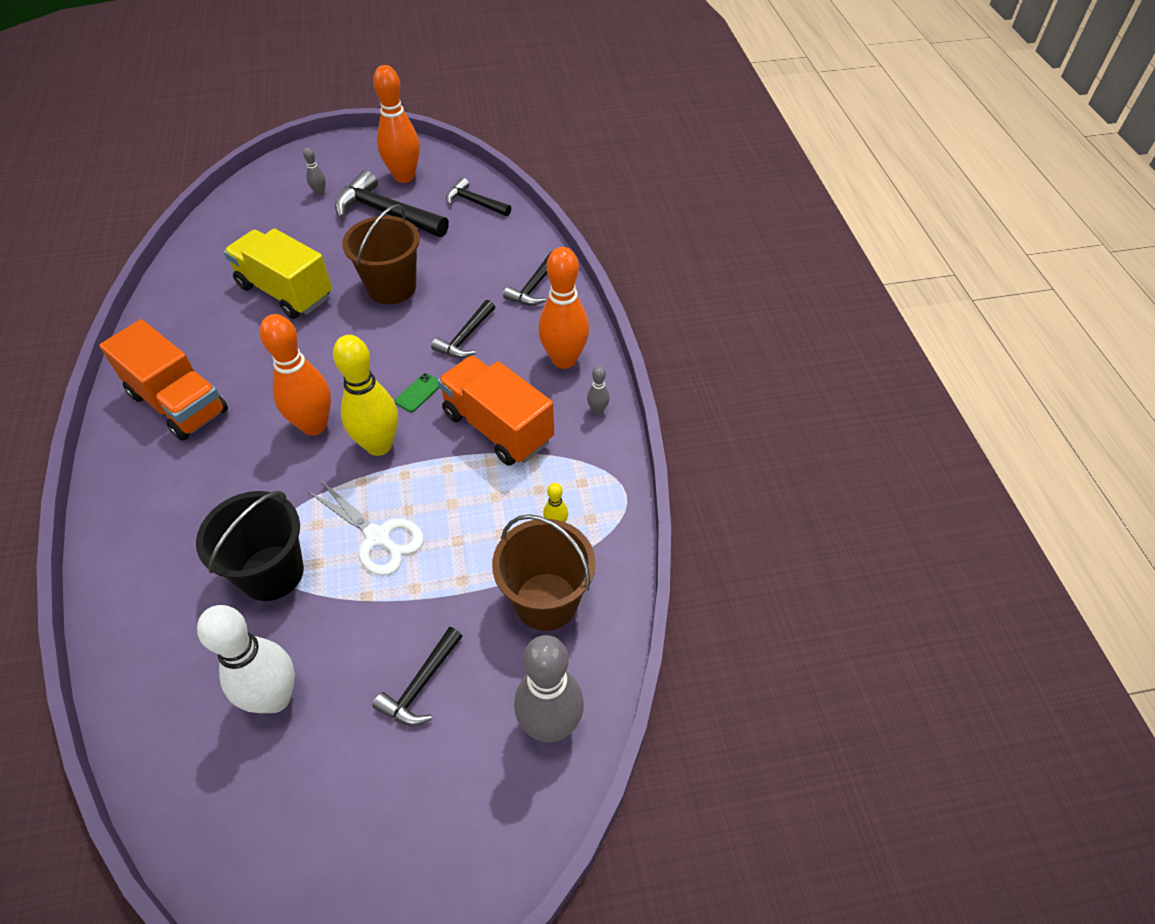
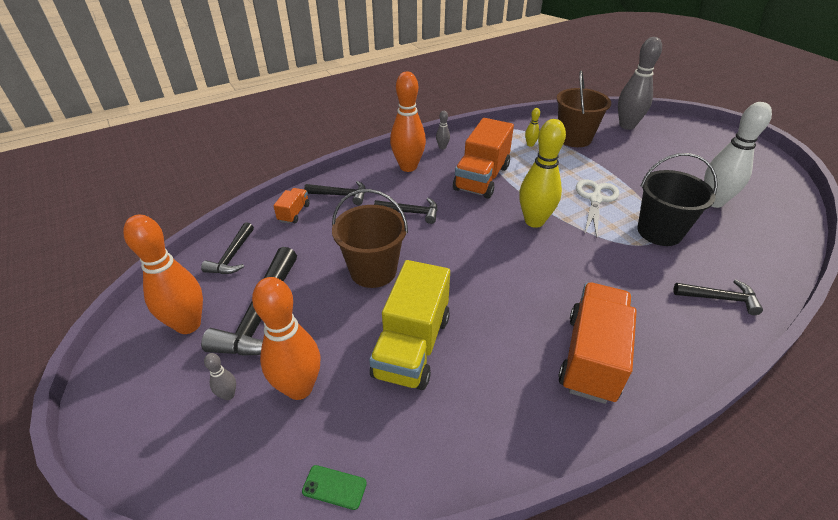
camera: 110 degrees left, 10 degrees down
(314, 425) = (544, 259): orange bowling pin -> orange bowling pin (299, 388)
(418, 393) = (477, 218): green phone -> green phone (334, 487)
(420, 685) = (652, 161): black hammer -> black hammer (720, 298)
(520, 247) = (294, 213): none -> orange truck

